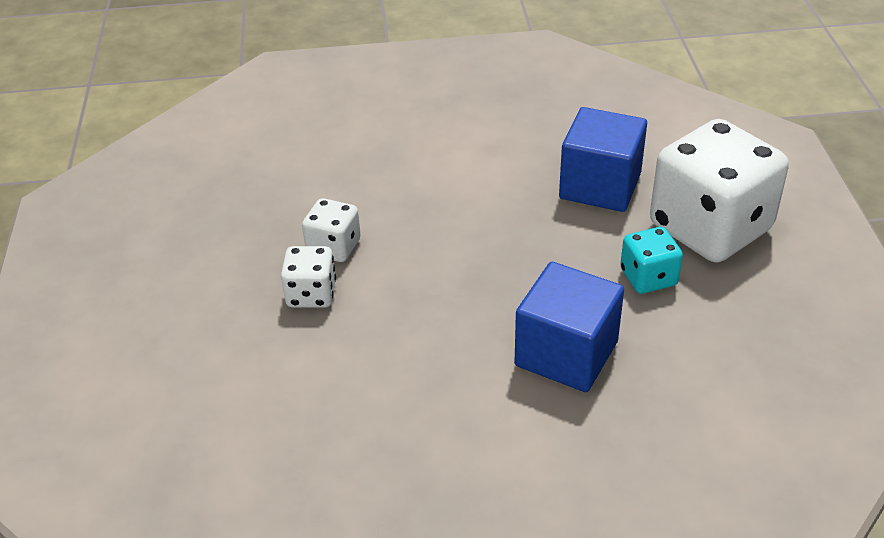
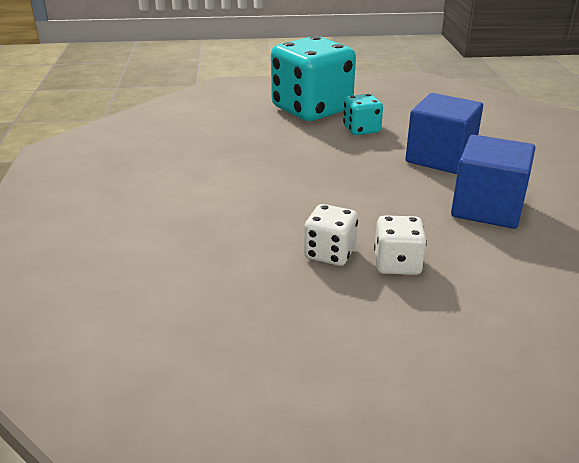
camera: 90 degrees left, 10 degrees down
(600, 186) = (260, 138): blue cube -> blue cube (487, 208)
(710, 228) = (311, 109): white dice -> turquoise dice

